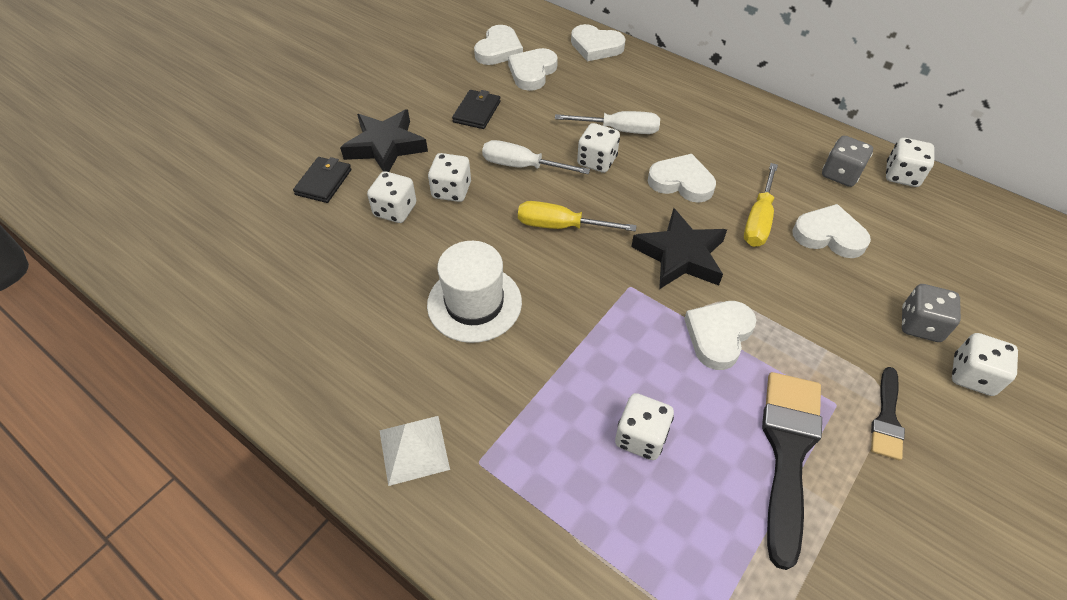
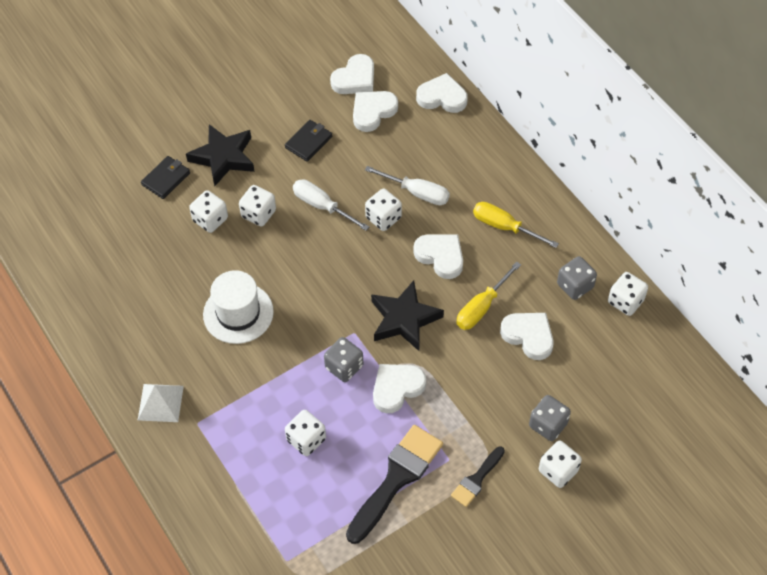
camera: 20 degrees right, 5 degrees up
(561, 226) = (327, 269): yellow screwdriver -> yellow screwdriver (504, 227)
(596, 47) = (442, 97): white heart -> white heart turned 150 degrees clockwise
(640, 329) = (344, 367): none -> grey dice

